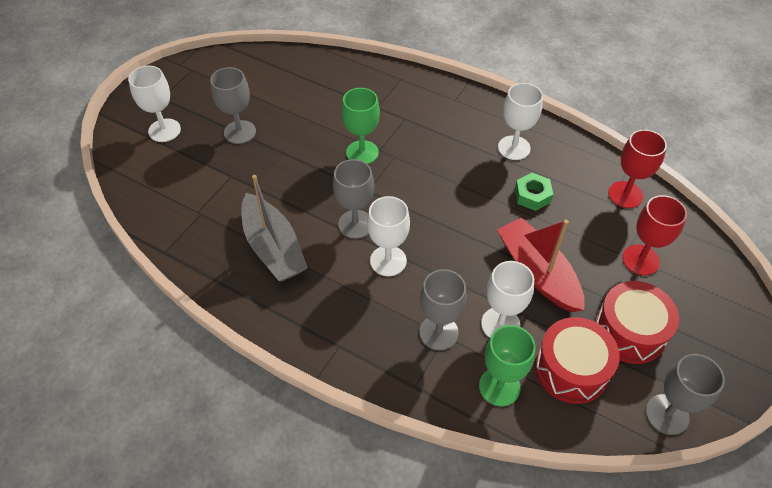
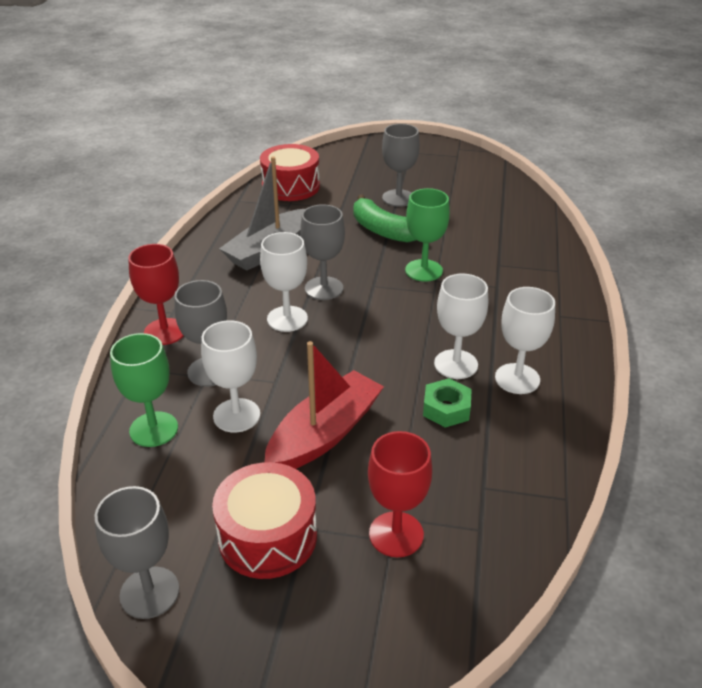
camera: 70 degrees right, 15 degrees down
(164, 130) = (372, 164): white goblet -> white goblet (456, 364)
(287, 159) = (383, 230): none -> green banana
(571, 369) = (193, 486): red drum -> red drum (291, 186)
(625, 194) = (509, 502): red goblet -> red goblet (165, 332)

